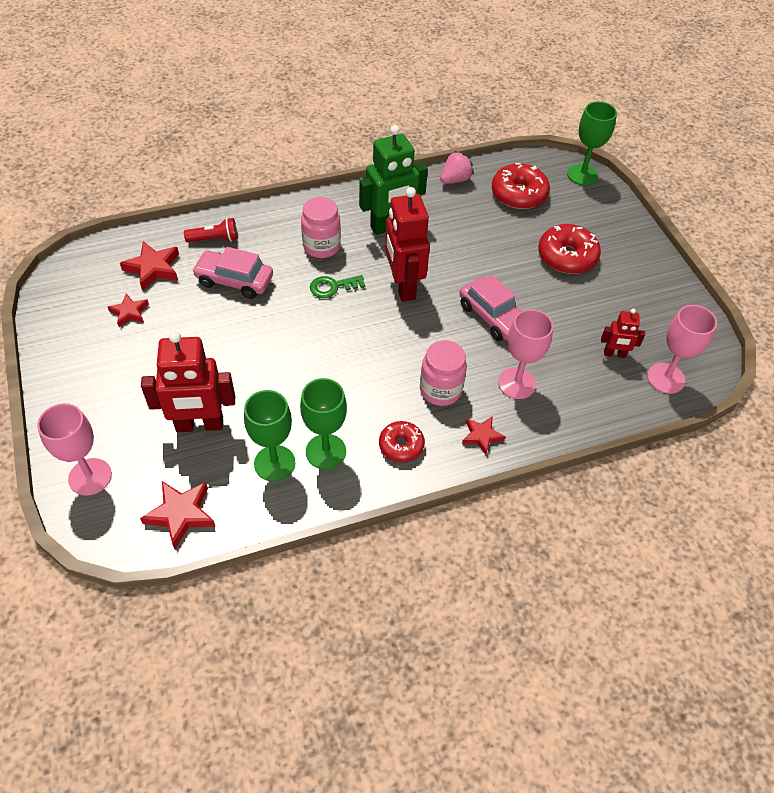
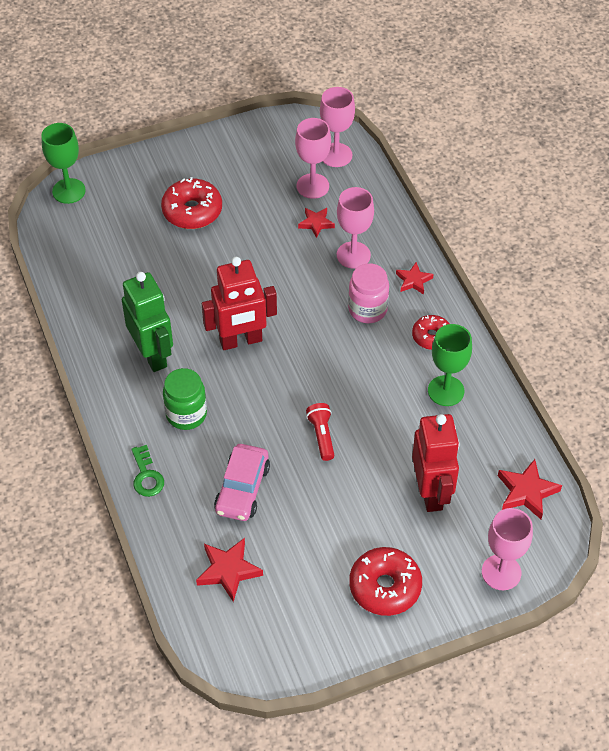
camera: 90 degrees left, 0 degrees up
(129, 312) = (295, 581): red star -> red star (316, 223)
(214, 239) = (179, 517): red flashlight -> red flashlight (322, 436)
(274, 463) = (463, 428): green goblet -> none
(321, 246) = (186, 414): pink jar -> green jar
(333, 287) = (245, 400): green key -> green key (146, 476)
(455, 180) = (76, 299): pink strawberry -> none
(493, 317) = (275, 270): pink car -> none
(519, 194) = (100, 244): red donut -> red donut (385, 587)
(614, 354) = (312, 186): red robot -> pink goblet

